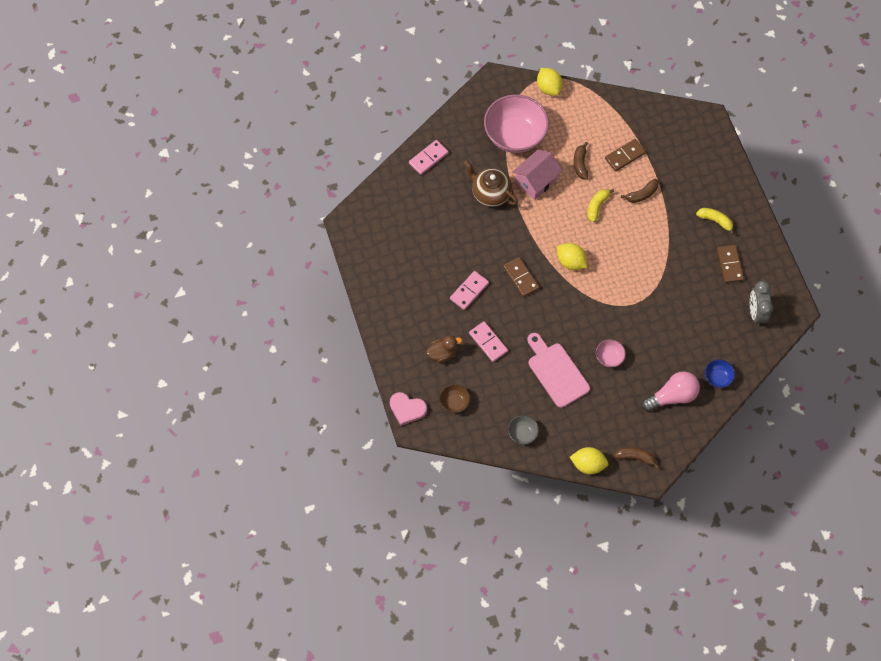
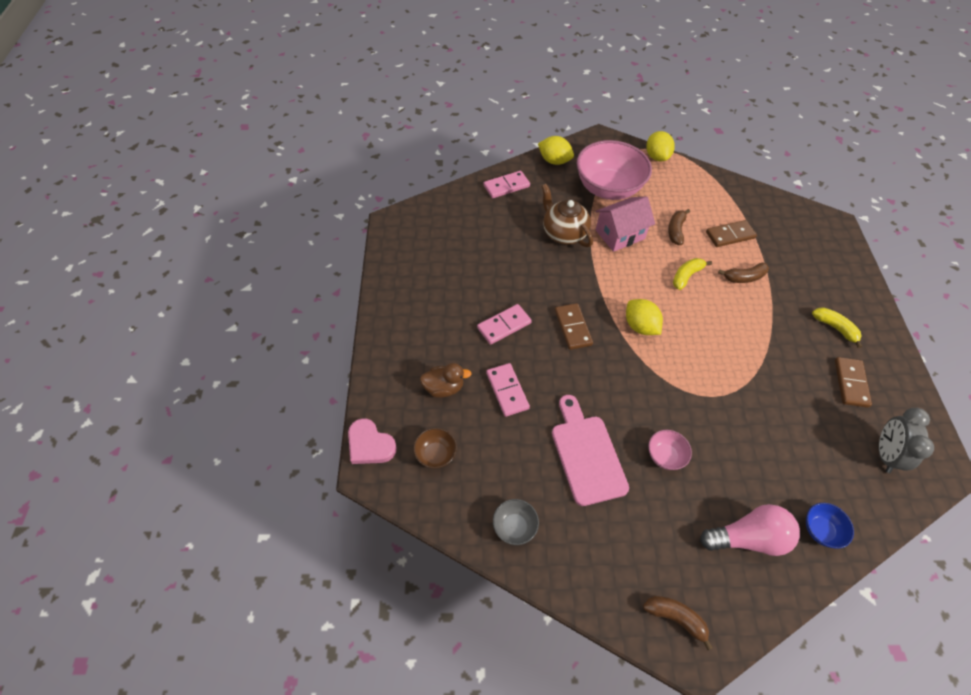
camera: 15 degrees right, 10 degrees down
(588, 464) = (599, 606): yellow lemon -> yellow lemon (554, 161)

